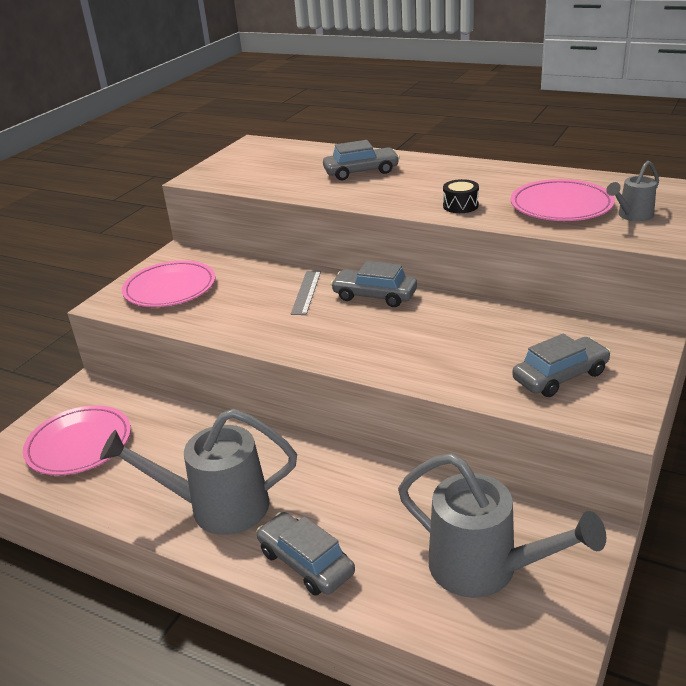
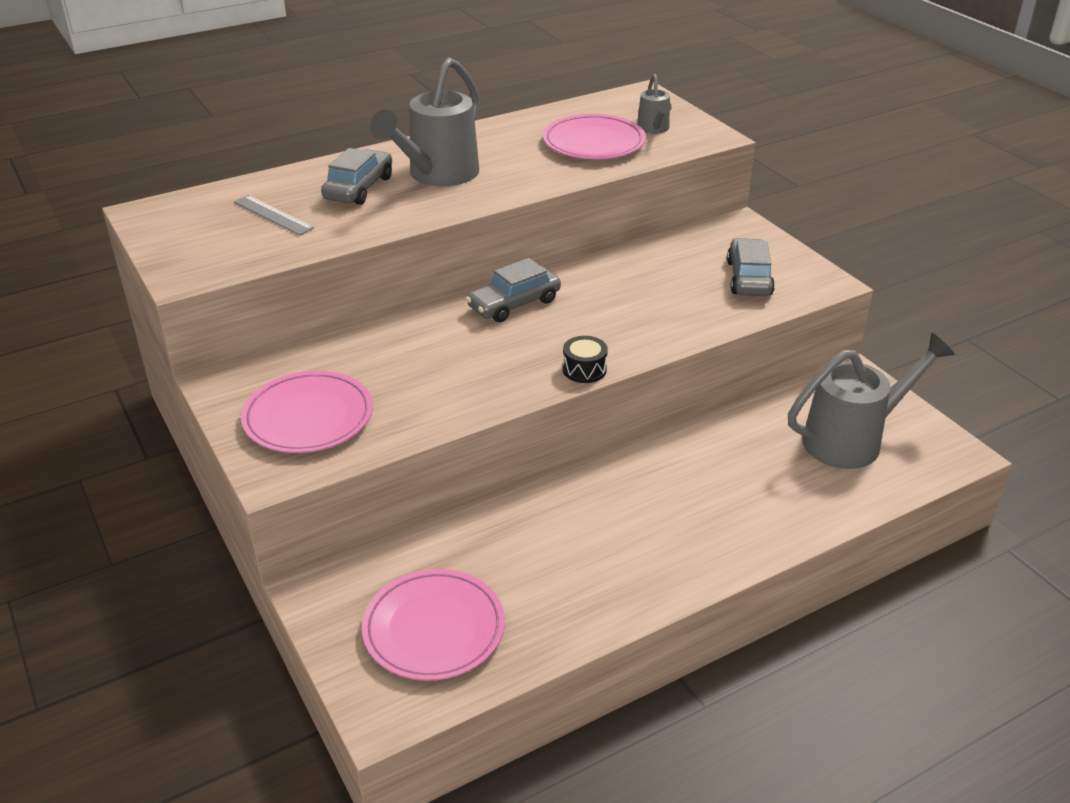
camera: 60 degrees left, 5 degrees up
(217, 507) = (650, 555): grey watering can -> grey watering can (437, 175)
(306, 292) = (451, 336): grey ruler -> grey ruler (273, 215)
(306, 562) = (771, 527): grey car -> none
(460, 206) = (524, 177): black drum -> black drum (584, 369)

